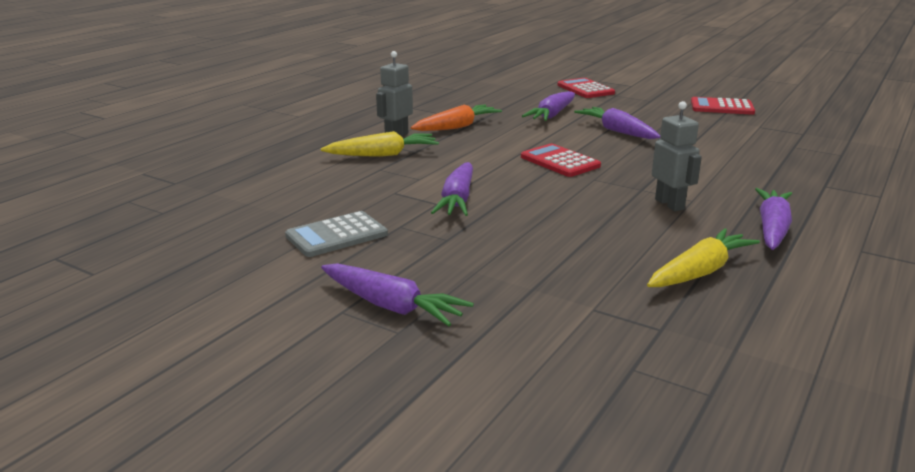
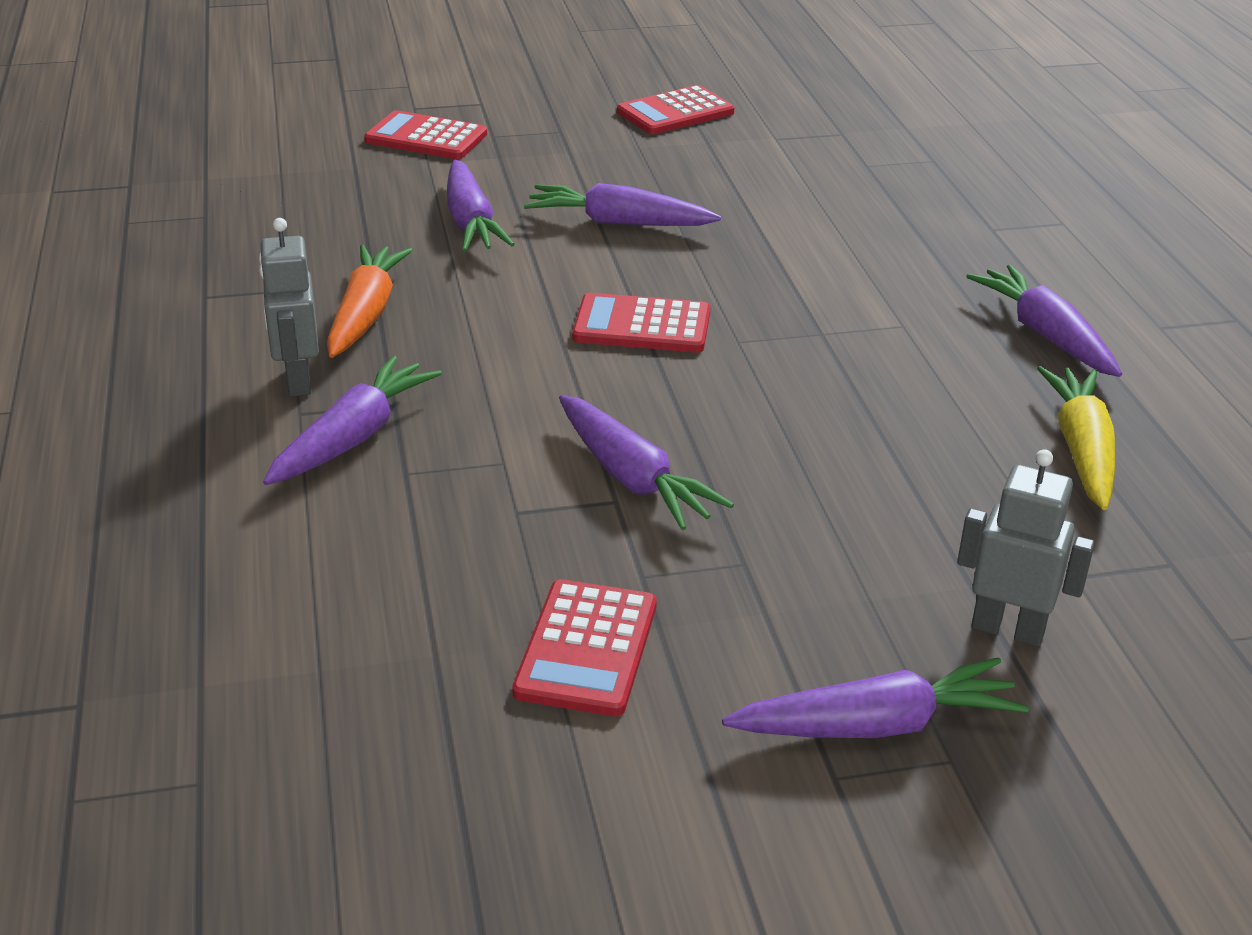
camera: 45 degrees left, 10 degrees up
(336, 235) = (587, 648): grey calculator -> red calculator
(383, 155) = (353, 437): yellow carrot -> purple carrot
(670, 204) = (892, 346): grey robot -> grey robot (1007, 629)

